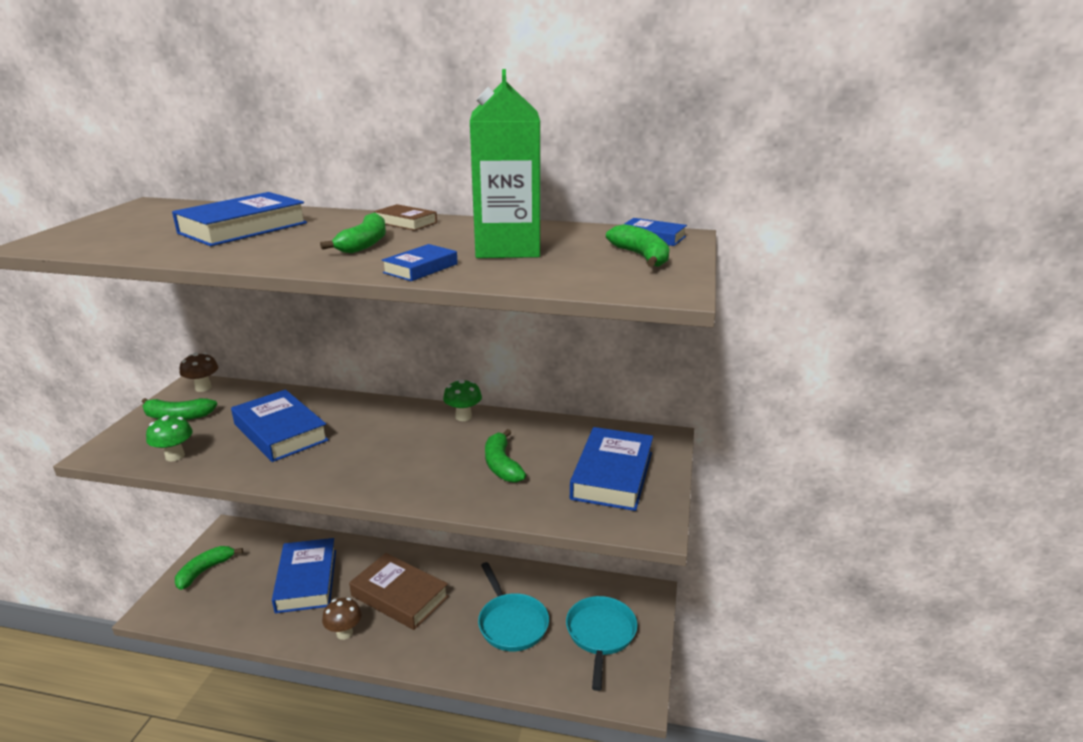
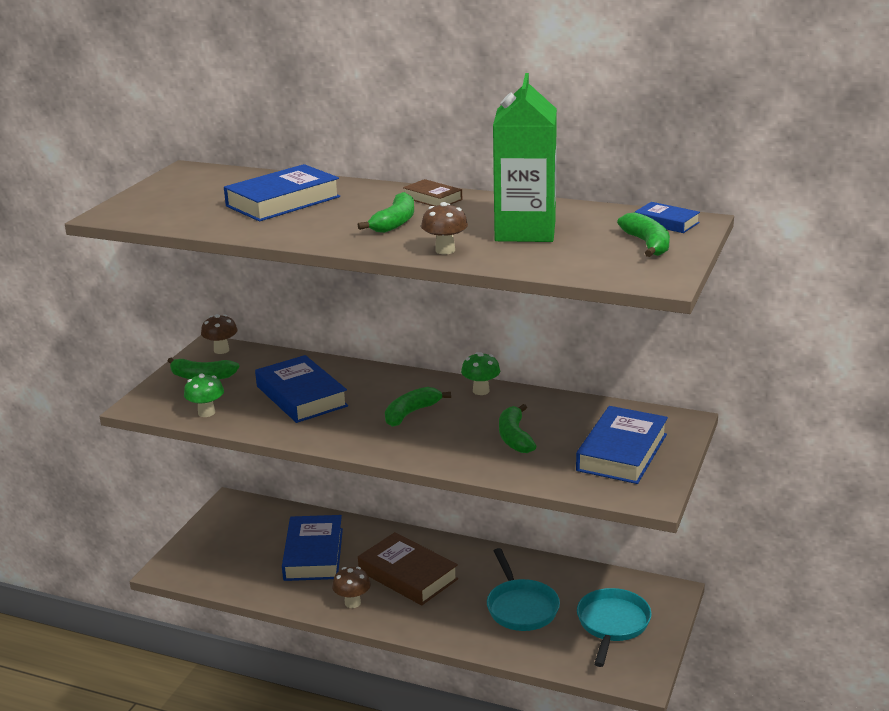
camera: 10 degrees right, 0 degrees up
(205, 571) = (211, 538): green banana -> green banana (411, 413)
(420, 268) = (445, 250): blue book -> brown mushroom

